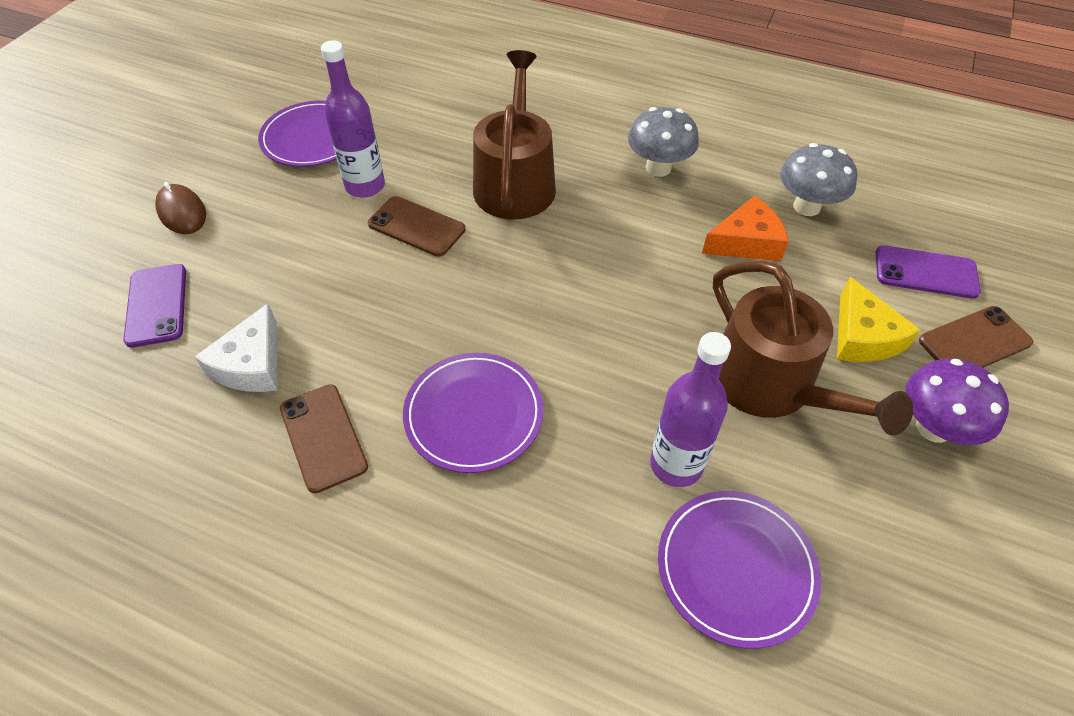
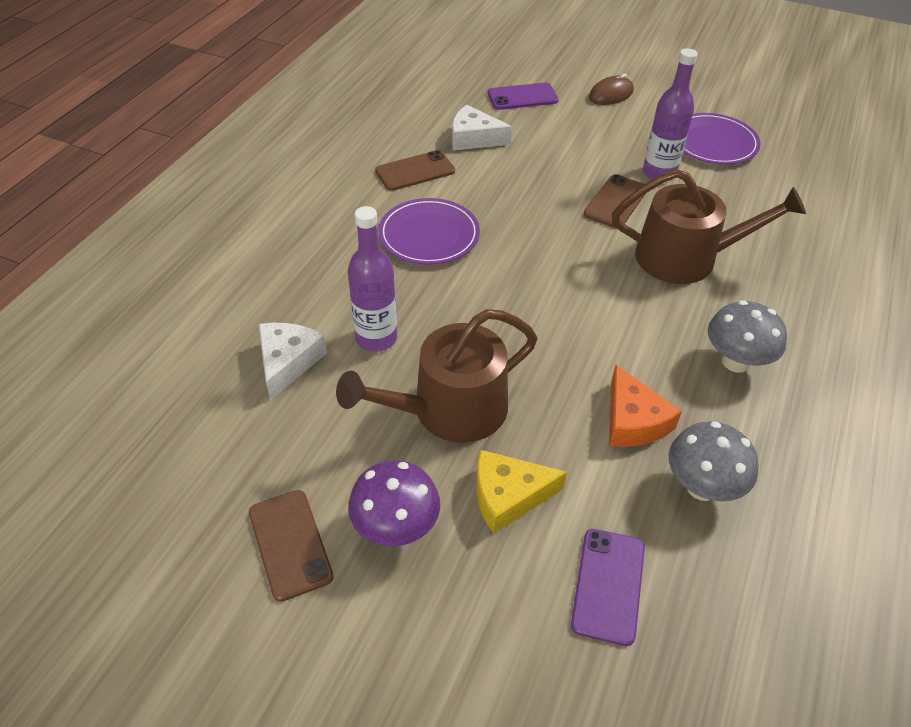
camera: 90 degrees right, 5 degrees down
(736, 568) = (288, 362): purple plate -> white cheese
(974, 342) = (504, 604): brown phone -> brown phone (290, 544)

